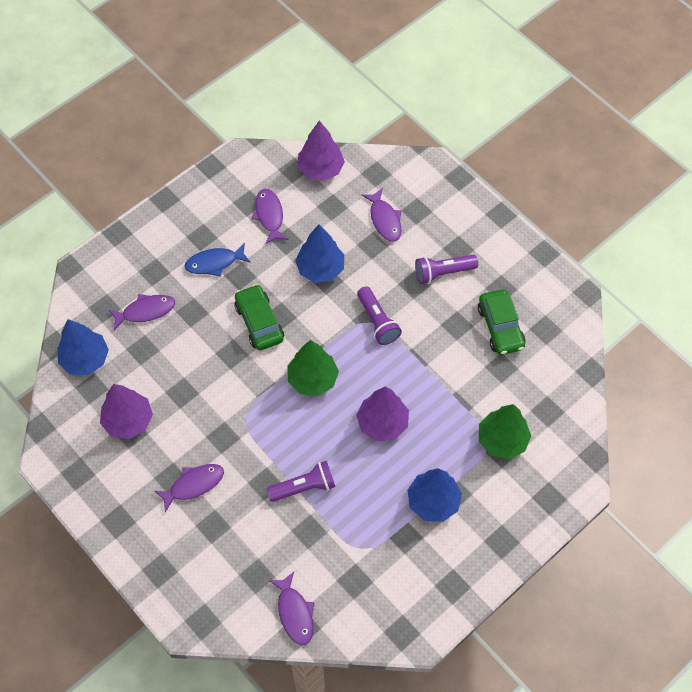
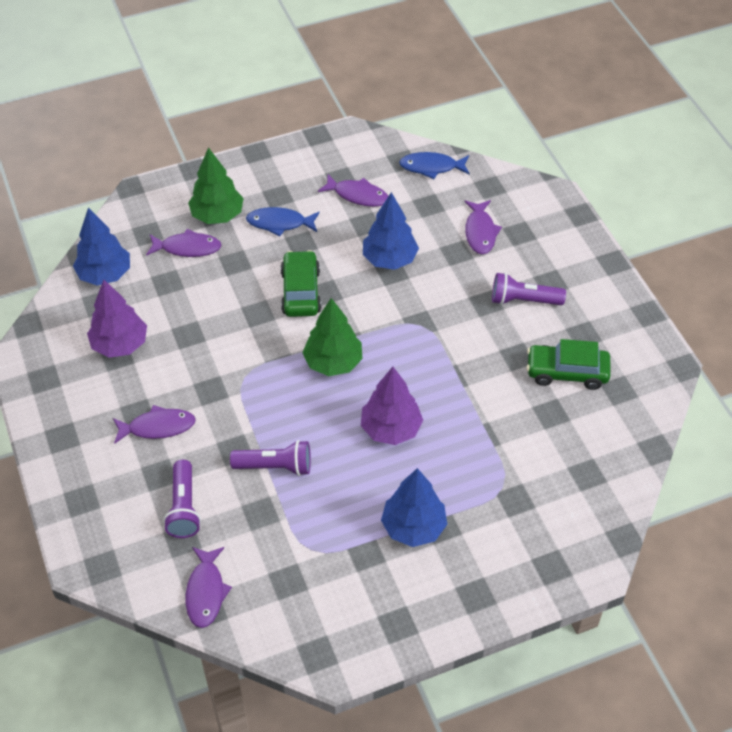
camera: 20 degrees right, 10 degrees down
(269, 215) = (357, 195): purple fish -> purple fish turned 105 degrees clockwise
(320, 169) = (431, 167): purple tree -> blue fish
(377, 321) = (429, 327): purple flashlight -> purple flashlight (184, 507)
(500, 327) = (567, 372): green car -> green car turned 90 degrees clockwise
(502, 440) = (521, 488): green tree -> green tree (217, 215)

